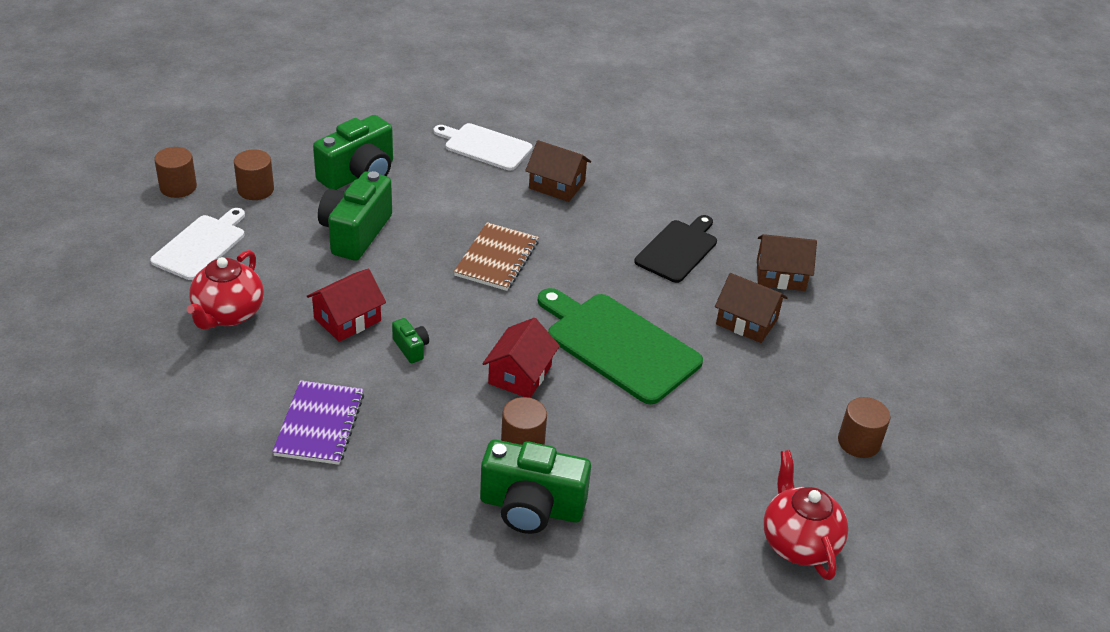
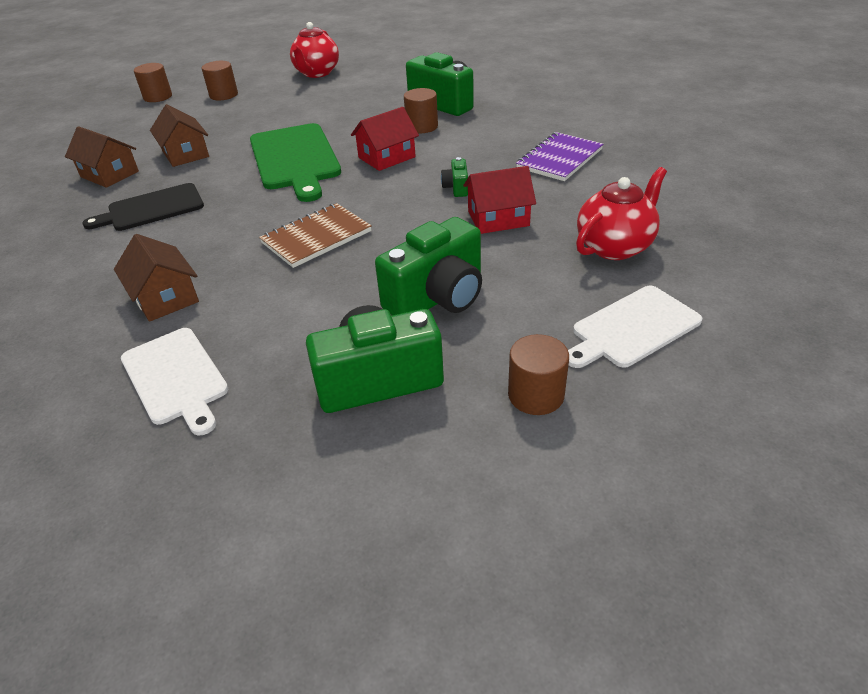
camera: 145 degrees left, 0 degrees up
(178, 187) = (655, 434): brown cylinder -> brown cylinder (158, 97)

